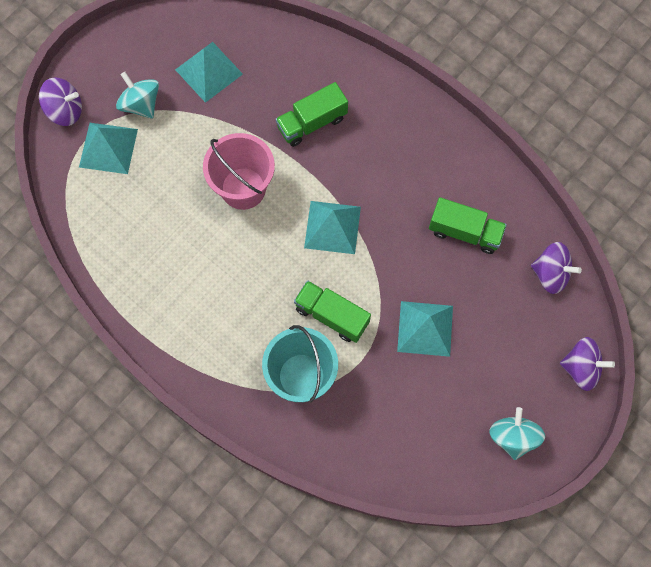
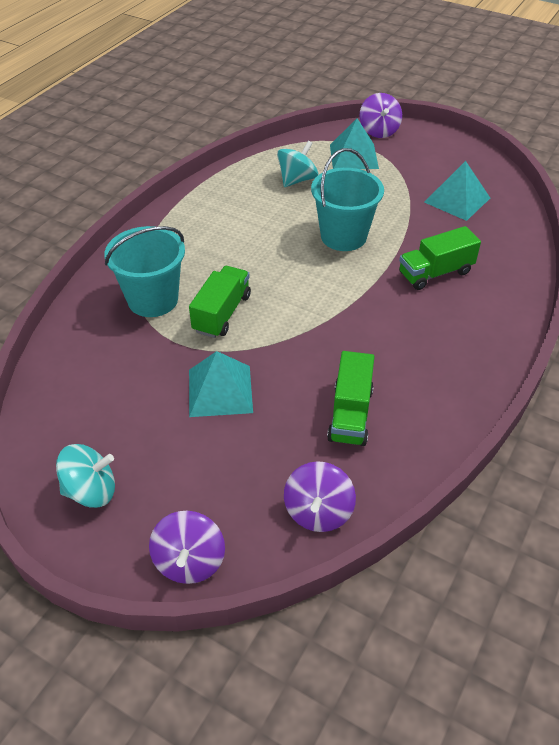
camera: 80 degrees right, 25 degrees down
(141, 104) = (403, 167): turquoise spinning top -> turquoise spinning top (297, 180)
(243, 188) = (343, 236): pink bucket -> turquoise bucket
(312, 123) = (435, 273): green truck -> green truck turned 75 degrees counterclockwise
(332, 227) = (321, 302): turquoise pyramid -> none

